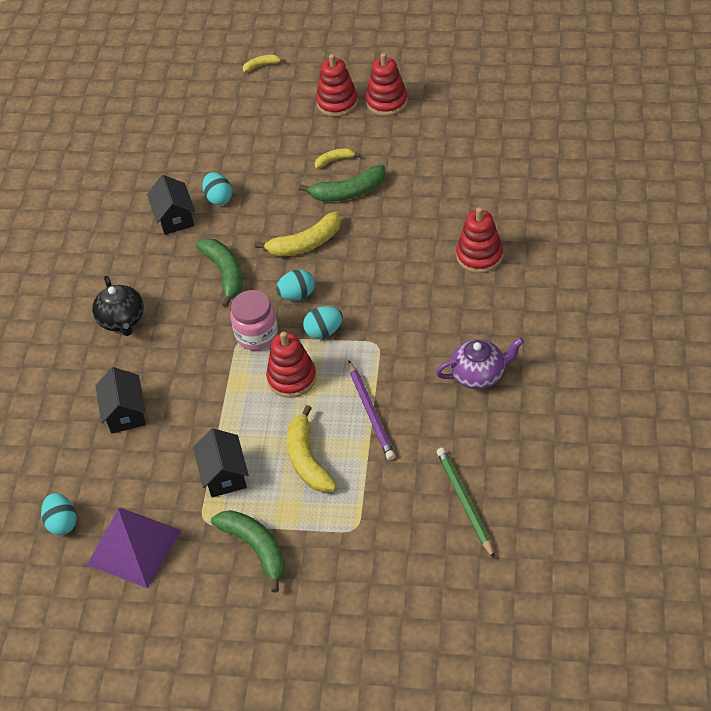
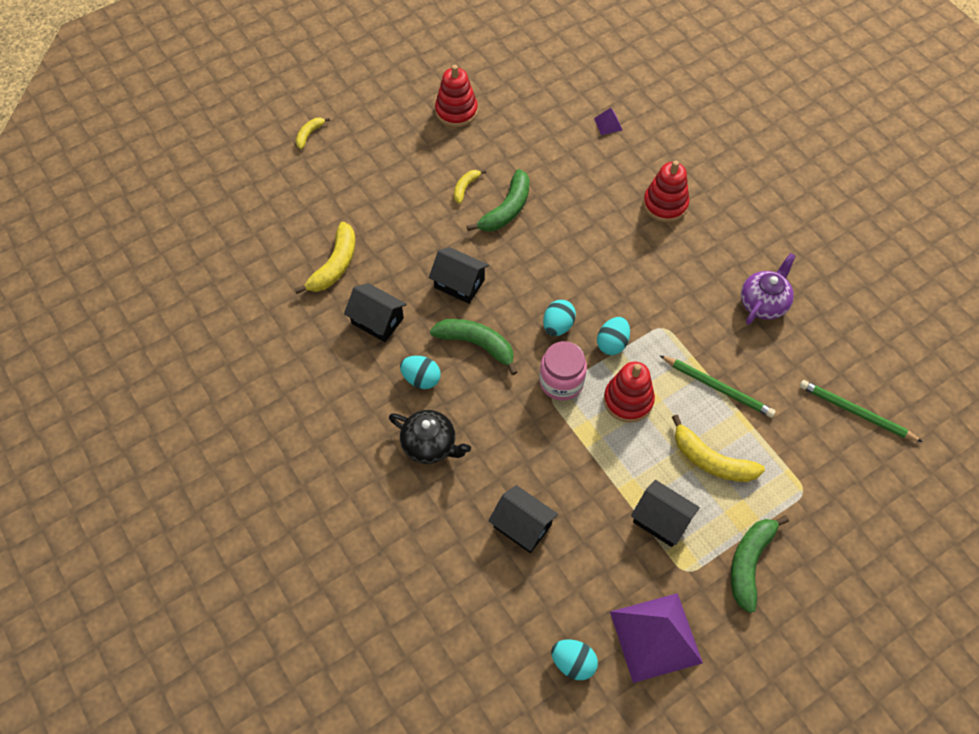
camera: 45 degrees left, 10 degrees up
(219, 198) = (399, 279): turquoise egg -> turquoise egg (421, 379)
(256, 548) = (749, 563): green banana -> green banana turned 75 degrees counterclockwise
(257, 225) = (459, 283): none -> black house
(305, 244) = (518, 276): yellow banana -> yellow banana (335, 265)
(337, 103) = (414, 134): red stacking toy -> none
(371, 412) = (718, 387): purple pencil -> green pencil
(499, 171) = (608, 124): none -> purple pyramid

